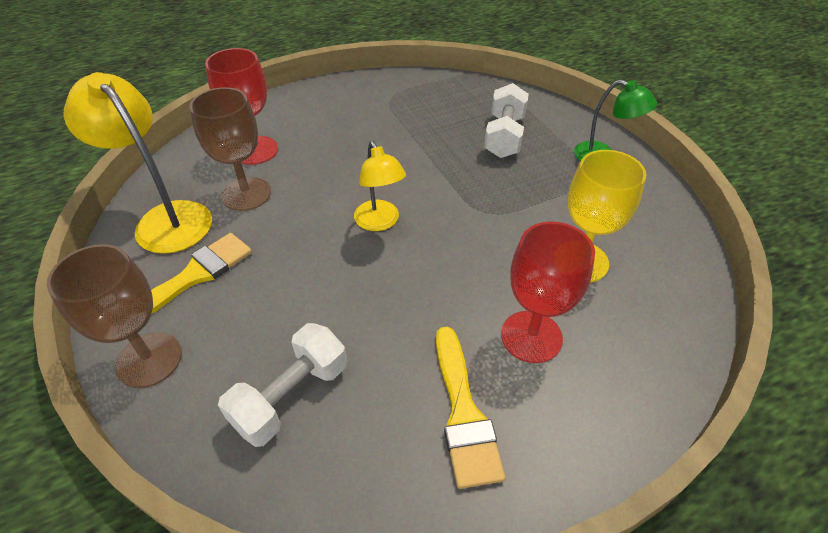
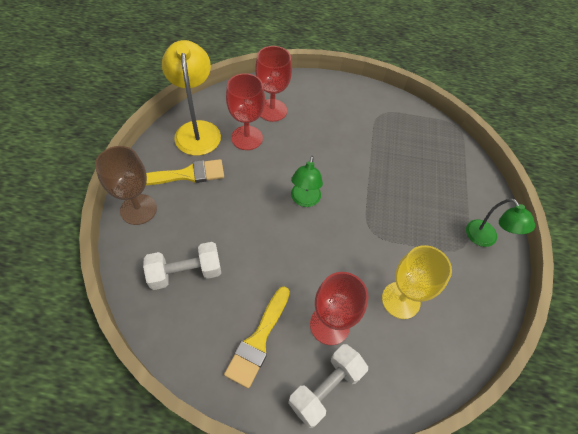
camera: 30 degrees right, 10 degrees up
(246, 194) = (247, 138): brown goblet -> red goblet
(380, 222) = (304, 200): yellow lamp -> green lamp
(504, 136) = (430, 184): white dumbbell -> white dumbbell (325, 388)

